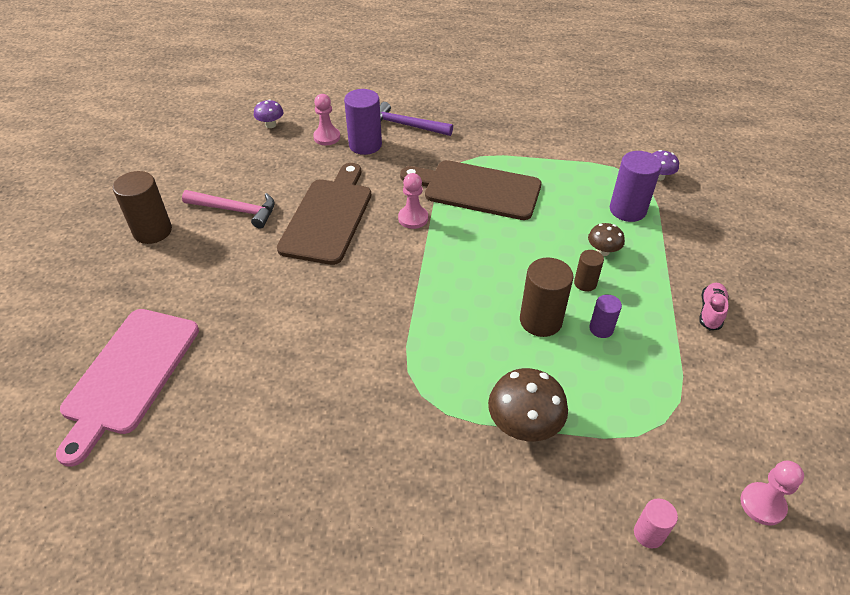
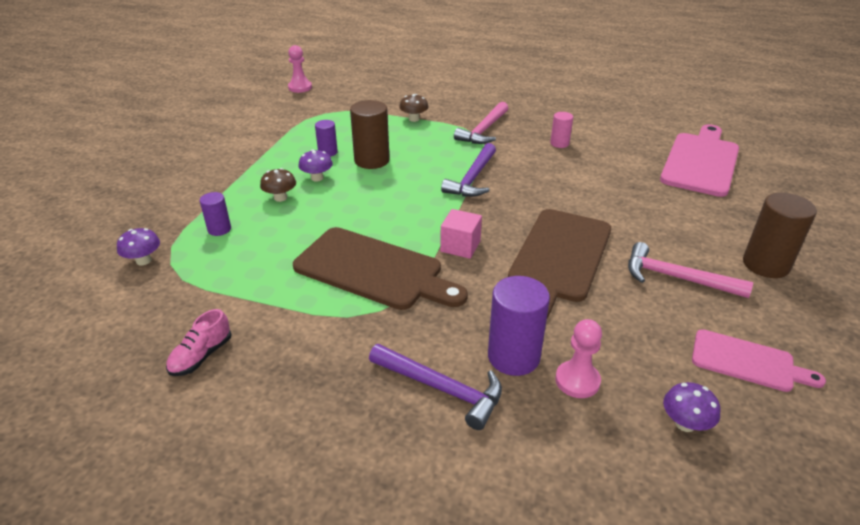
camera: 170 degrees left, 10 degrees down
(216, 158) = (747, 362): none -> pink cutting board
(413, 218) = (460, 246): pink pawn -> pink cube
(414, 409) = (483, 130): none -> pink hammer
(415, 305) = (472, 178): none -> purple hammer
(524, 425) = (414, 119): brown mushroom -> brown mushroom, size x0.58
(585, 283) = (317, 178): brown cylinder -> purple mushroom
(627, 210) = (219, 229): purple cylinder -> purple cylinder, size x0.56
(648, 534) = (368, 86): pink cylinder -> pink cylinder (559, 143)
(710, 312) = (233, 153): pink shoe -> pink shoe (201, 356)

